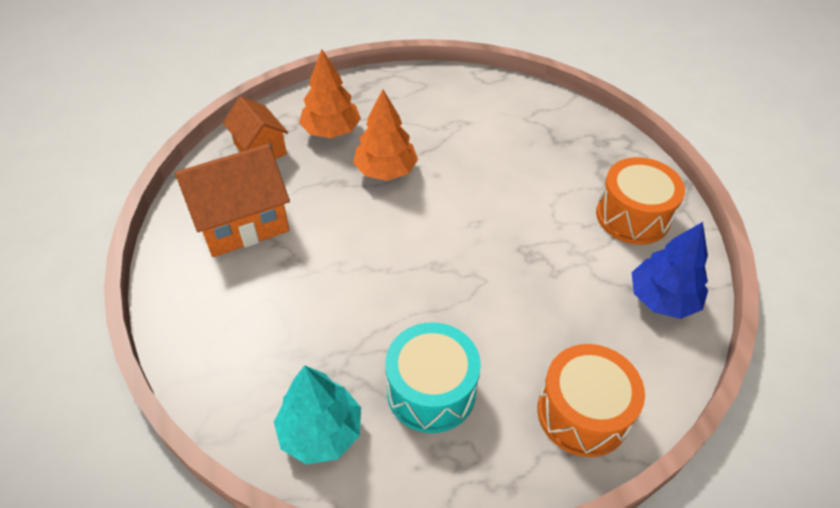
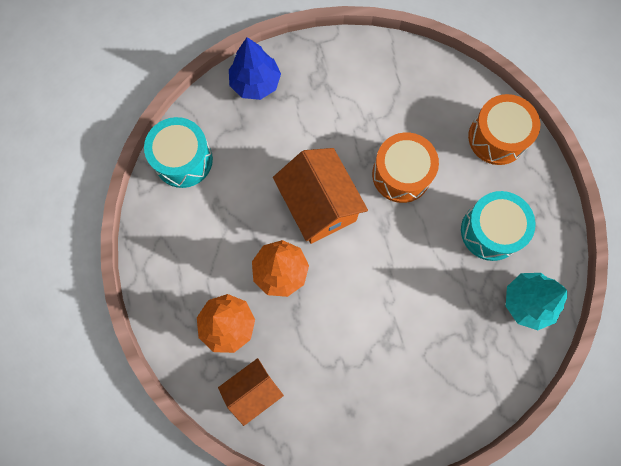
camera: 90 degrees left, 25 degrees up
(242, 222) = (345, 391): orange house -> orange house (319, 205)
(511, 99) = (183, 160): none -> turquoise drum
(632, 216) = (327, 80): orange drum -> orange drum (401, 174)
(662, 298) = (404, 74): blue tree -> blue tree (255, 83)

